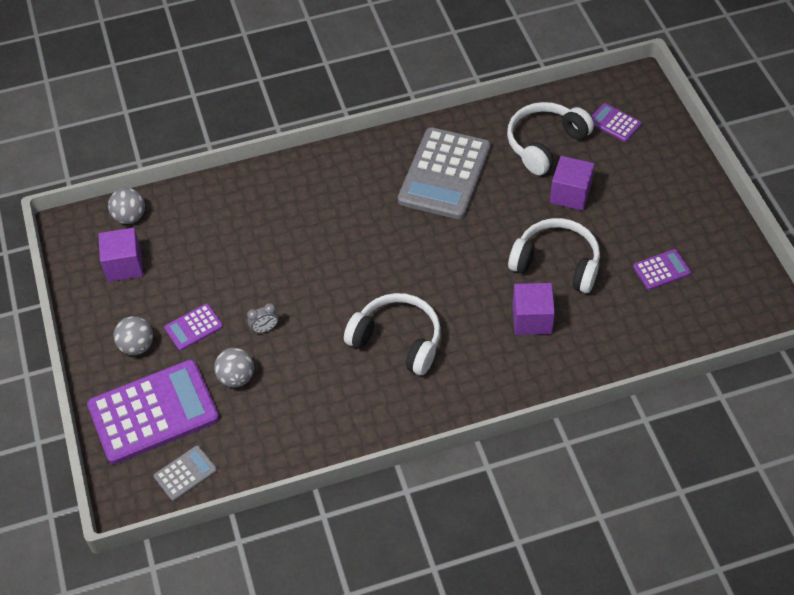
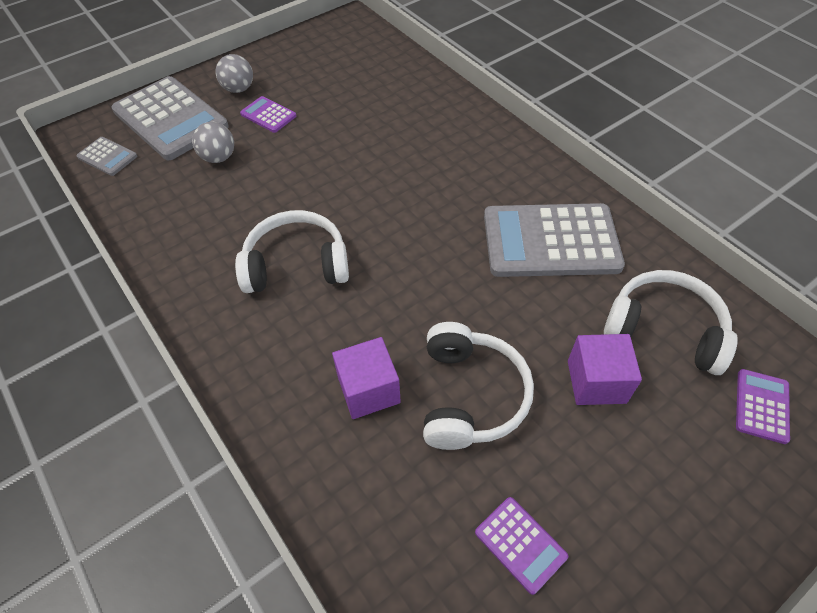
camera: 70 degrees right, 0 degrees up
(124, 265) = (322, 57): purple cube -> none
(130, 217) = (375, 44): grey ball -> none
(153, 412) = (170, 119): purple calculator -> grey calculator
(265, 329) = (280, 160): grey clock -> none
(397, 340) = (296, 264): white headphones -> white headphones turned 105 degrees counterclockwise

